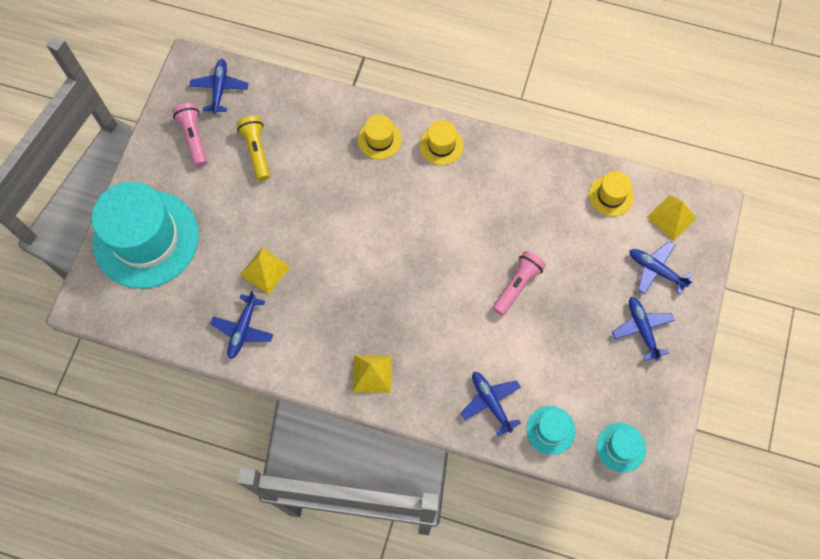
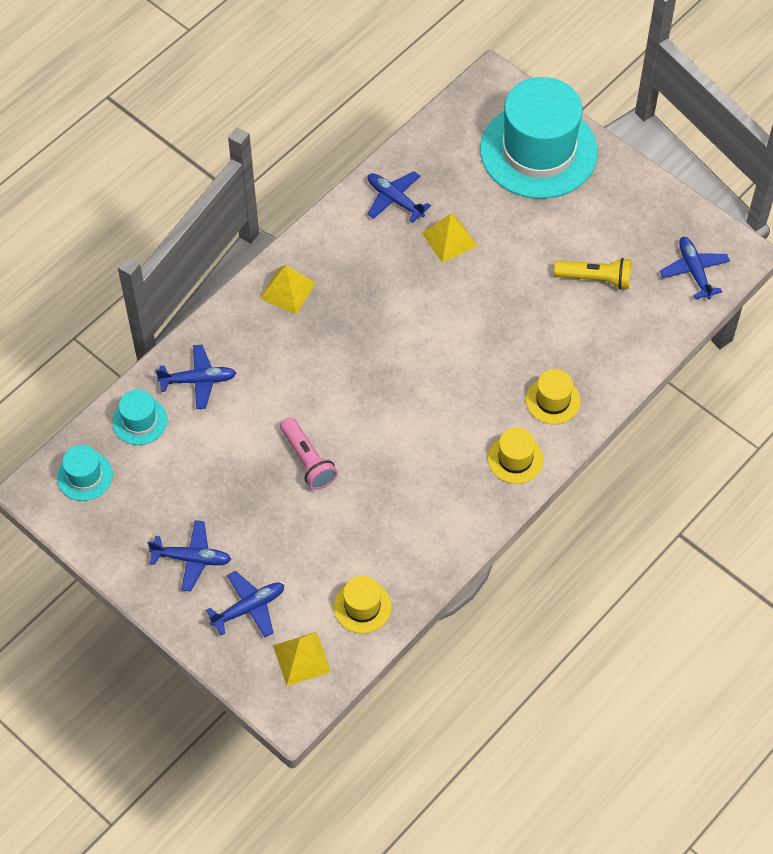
camera: 115 degrees right, 10 degrees down
(194, 138) = (640, 228): pink flashlight -> none
(219, 88) = (694, 271): blue plane -> blue plane turned 135 degrees counterclockwise

